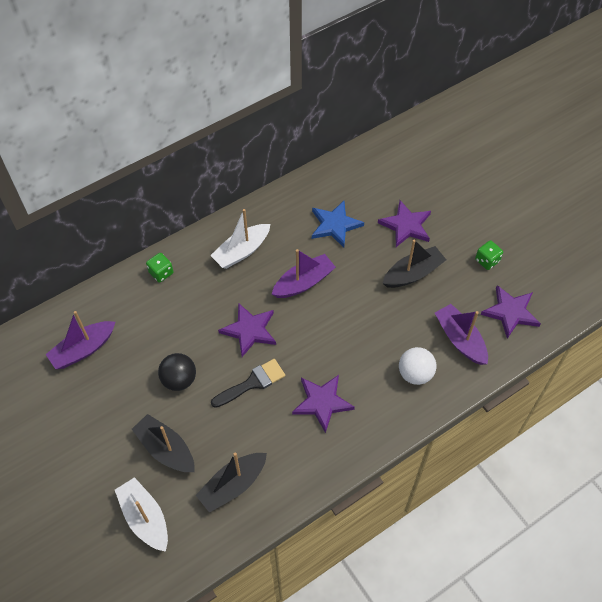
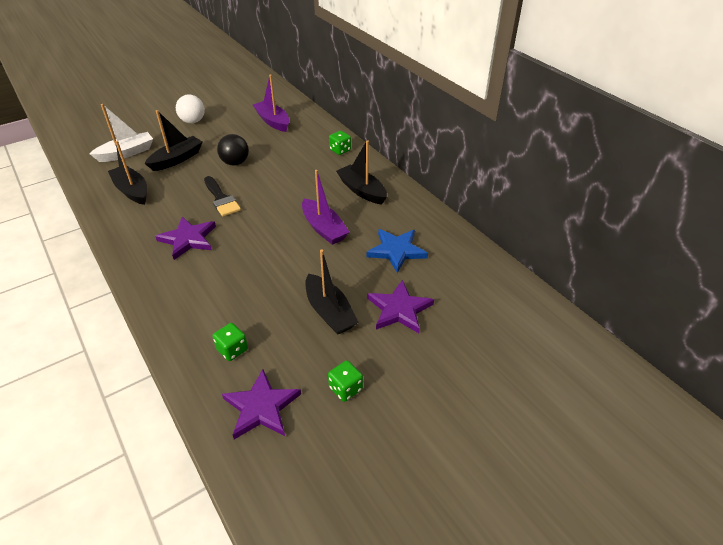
camera: 90 degrees right, 15 degrees down
(242, 251) = (362, 191): white boat -> black boat
(249, 330) = (275, 196): purple star -> none
(415, 374) = (199, 307): white ball -> white ball (193, 121)
(460, 339) = (232, 349): purple boat -> green dice

